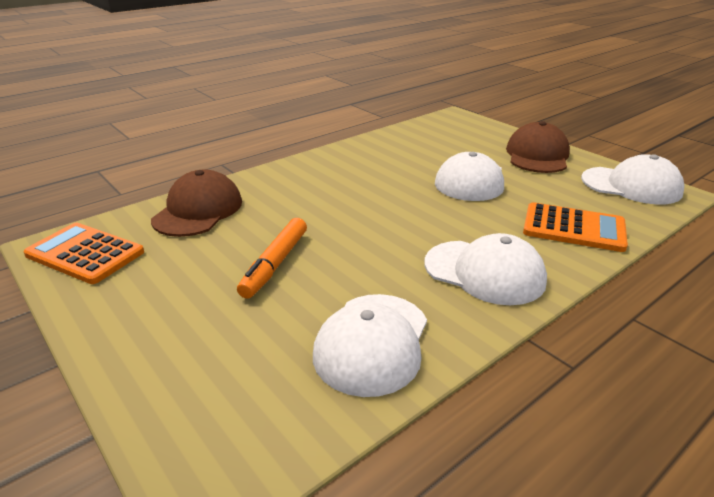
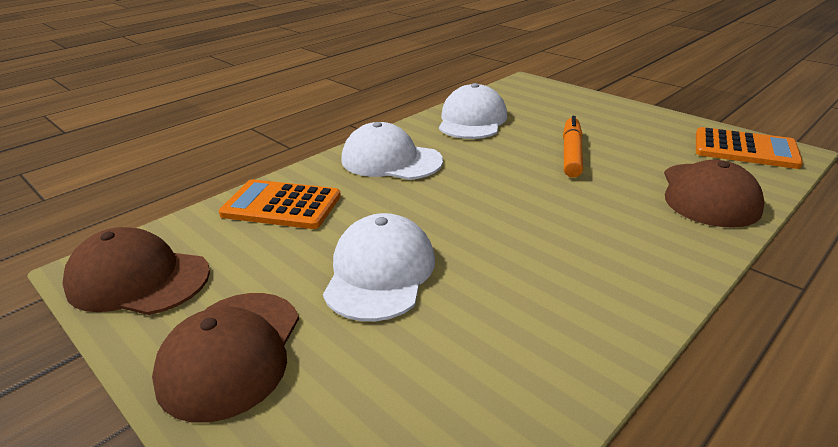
camera: 175 degrees right, 0 degrees up
(631, 186) = (138, 279): white cap -> brown cap

